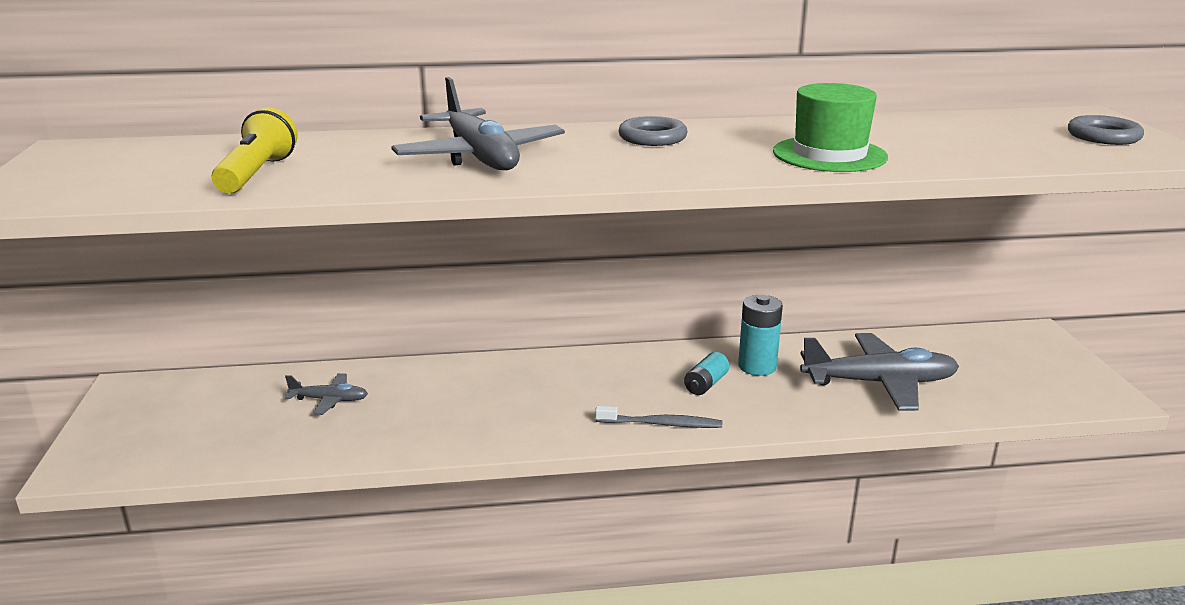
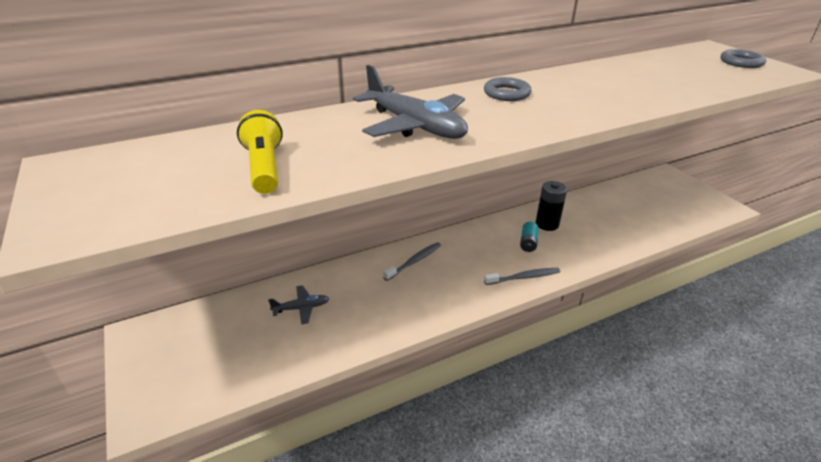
camera: 20 degrees left, 10 degrees up
(517, 377) = (414, 261): none -> grey toothbrush
(757, 366) = (547, 224): turquoise battery -> black battery
(829, 154) = (625, 94): green hat -> none
(880, 383) = (617, 222): grey plane -> none

